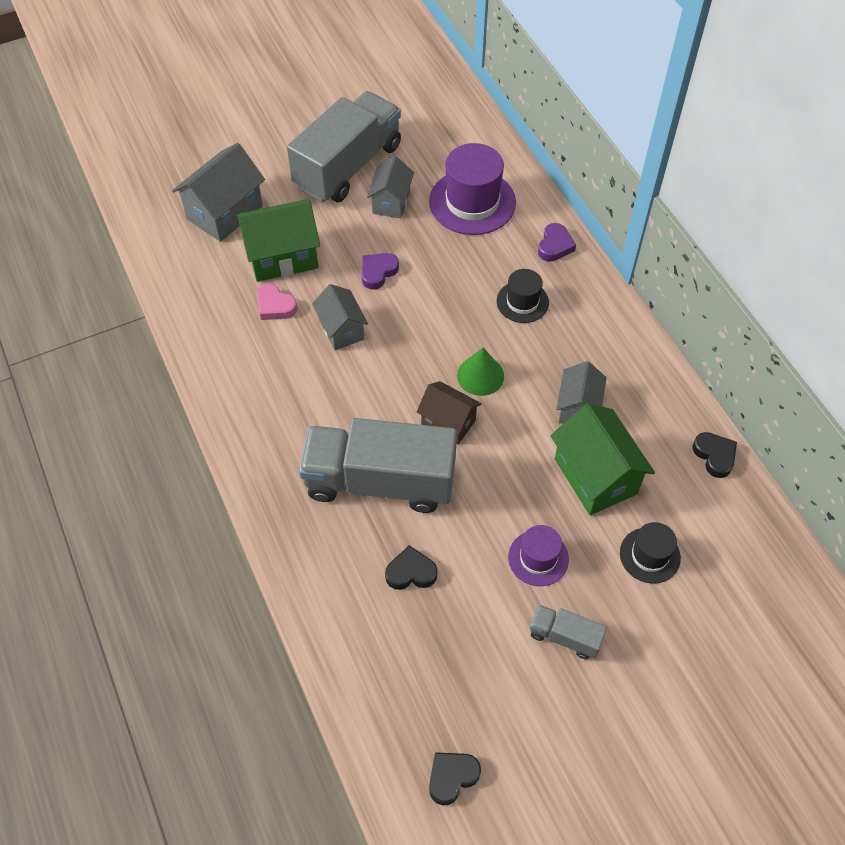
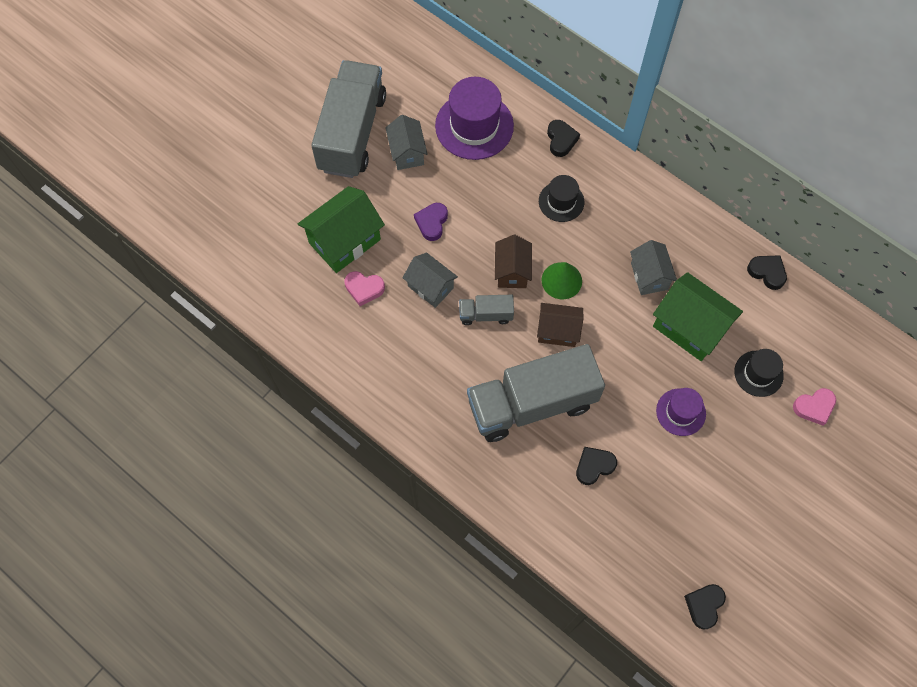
camera: 25 degrees left, 10 degrees up
(225, 212) = (271, 220): grey house -> none
(433, 347) = (512, 271): none -> brown house
(555, 246) = (561, 140): purple heart -> black heart
(565, 637) = (729, 464): grey truck -> grey truck (486, 314)
(697, 618) = (814, 407): none -> pink heart

